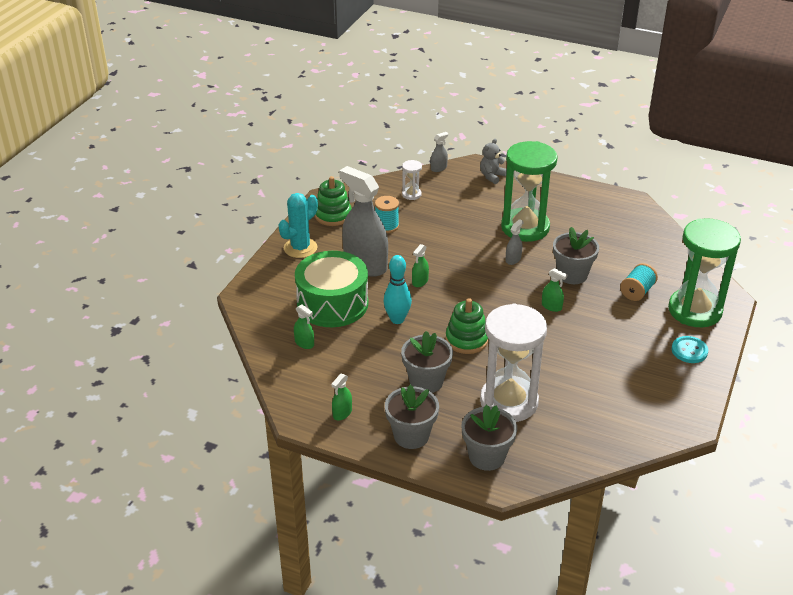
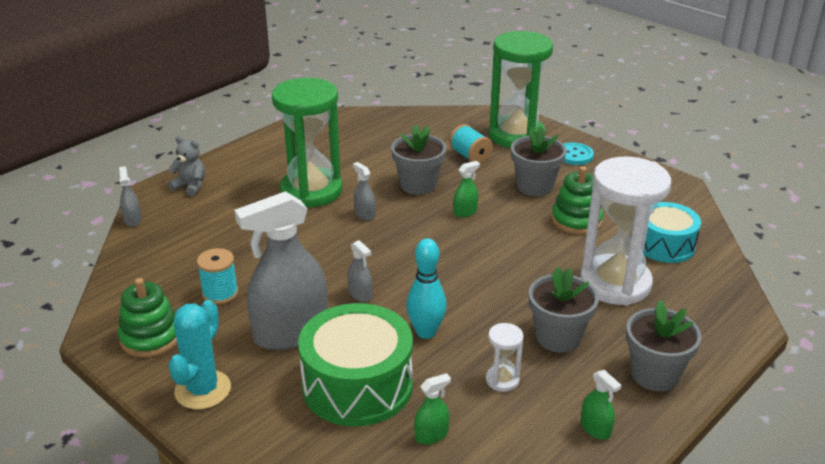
camera: 70 degrees left, 5 degrees down
(300, 248) = (203, 390): turquoise cactus -> turquoise cactus turned 45 degrees clockwise
(411, 194) = (168, 255): white hourglass -> white hourglass (502, 380)
(420, 281) = (360, 294): green spray bottle -> grey spray bottle
(466, 340) = (494, 286): green stacking toy -> green stacking toy (576, 220)
(487, 456) = (703, 323): grey flower pot -> grey flower pot (535, 186)
(492, 176) = (190, 186): grey teddy bear -> grey teddy bear turned 150 degrees clockwise
(582, 424) = (665, 245): none -> turquoise drum

